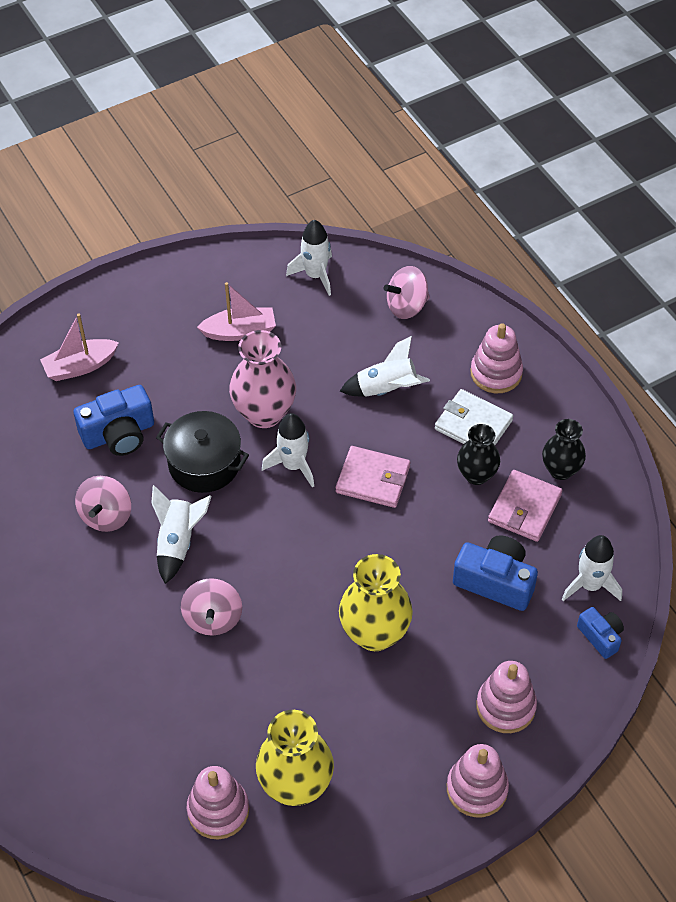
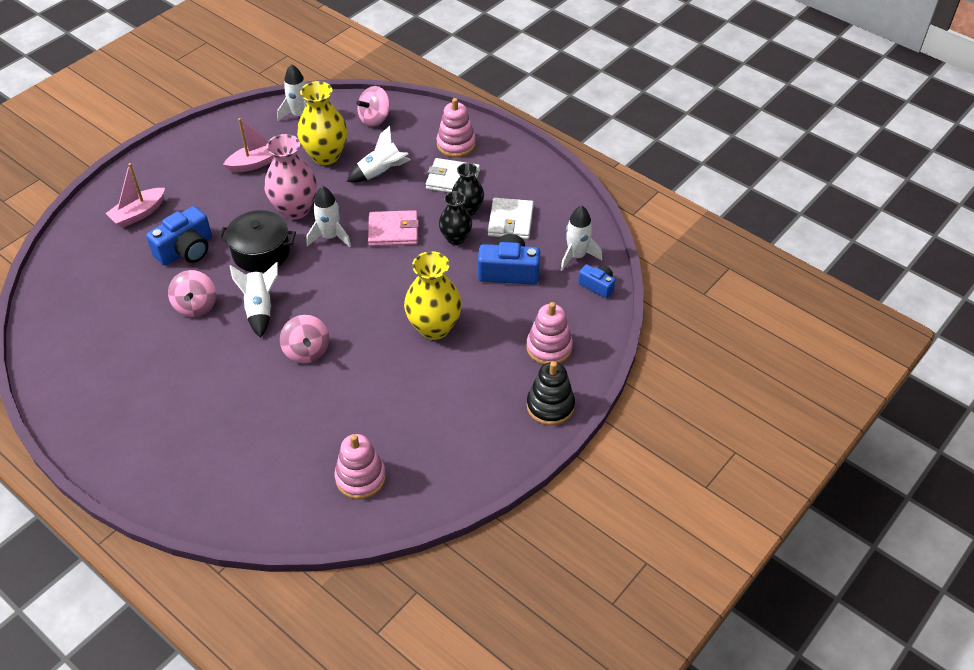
camera: 20 degrees left, 5 degrees down
(296, 785) = (414, 443): yellow vase -> yellow vase (326, 155)
(477, 788) = (550, 406): pink stacking toy -> black stacking toy
(524, 508) = (510, 221): pink wallet -> white wallet
(560, 470) = (526, 192): black vase -> black vase (455, 238)

